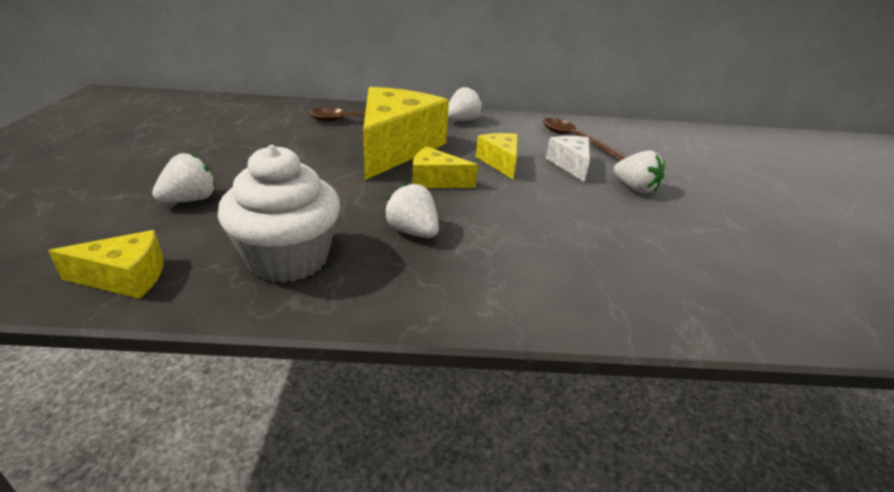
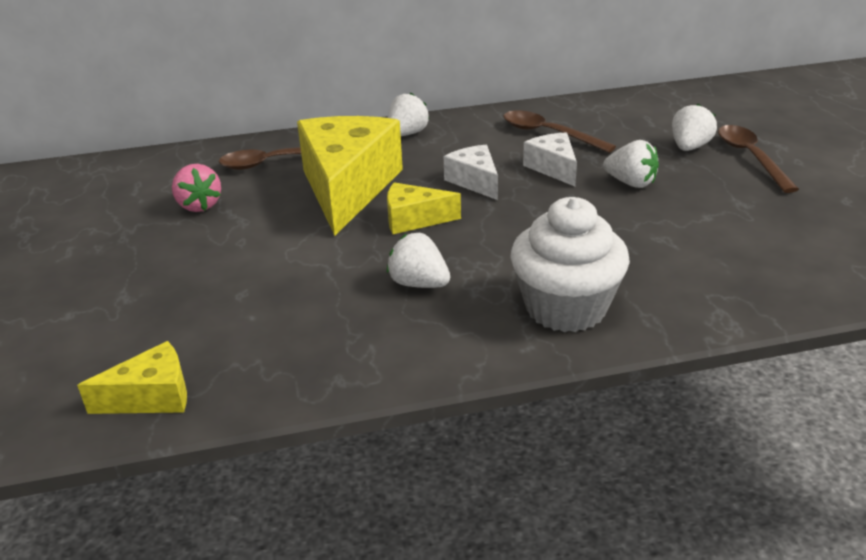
camera: 10 degrees left, 0 degrees up
(190, 200) = (154, 302): white strawberry -> white strawberry (689, 147)
(276, 139) = (199, 205): none -> pink strawberry
(288, 259) = (306, 340): white cupcake -> white cupcake (565, 308)
(500, 162) = (475, 181): yellow cheese -> white cheese
(751, 189) = (750, 158): none -> brown spoon

